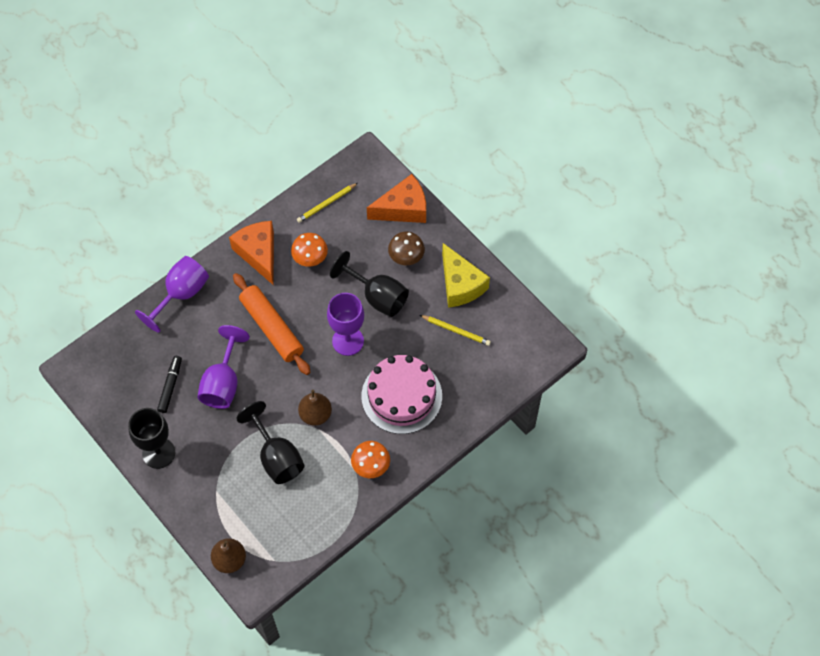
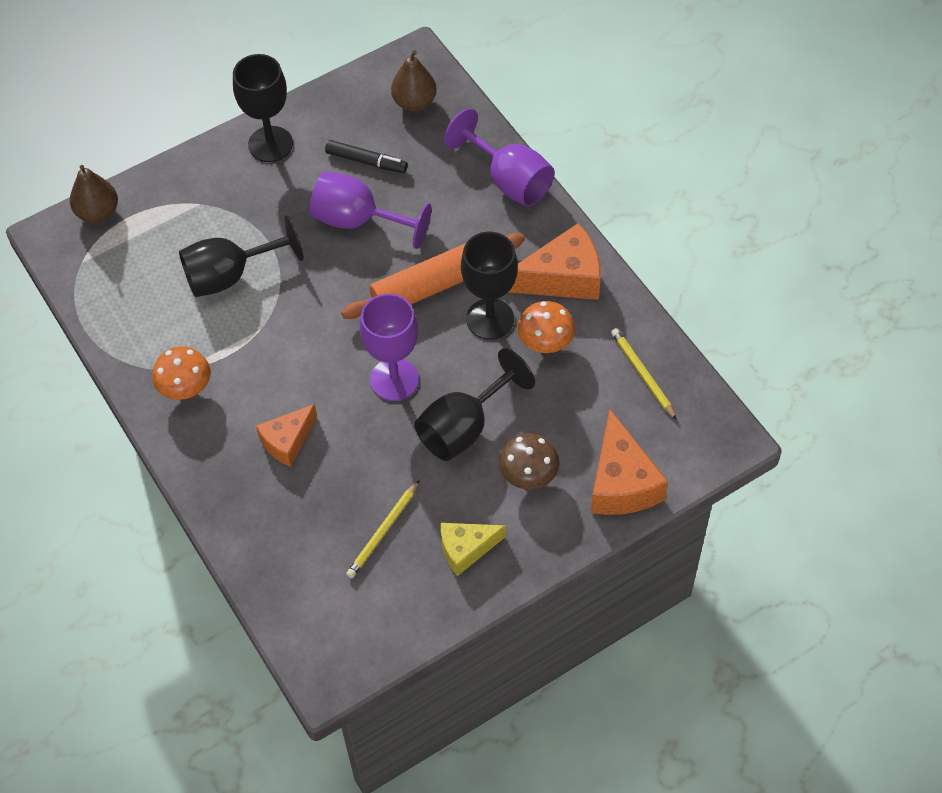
camera: 100 degrees right, 5 degrees down
(295, 292) = (490, 319): none -> black goblet
(315, 414) = (283, 327): brown pear -> brown pear (414, 102)
(401, 396) = (287, 441): pink cake -> orange cheese
(460, 284) = (466, 549): yellow cheese -> yellow cheese, size x0.64

